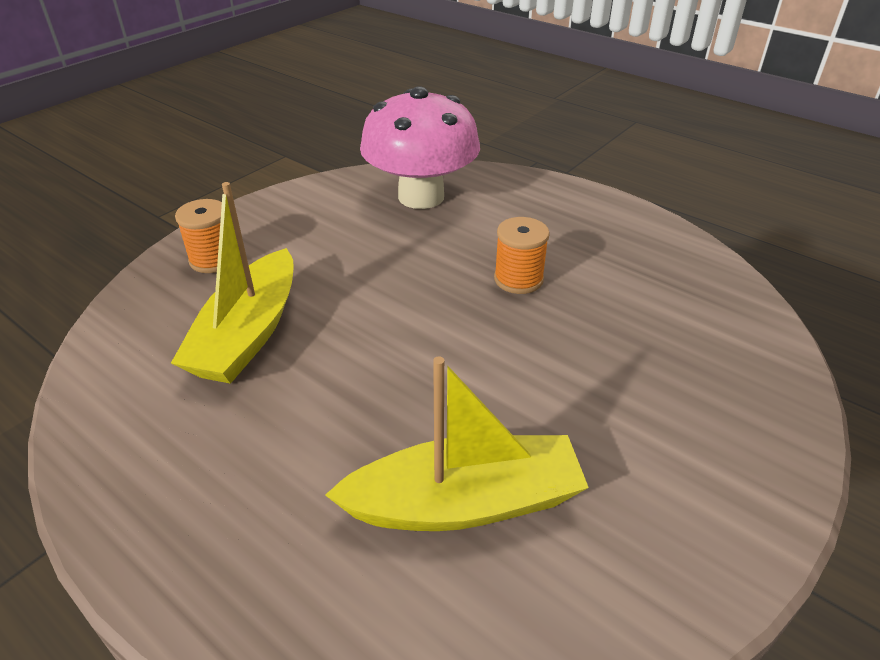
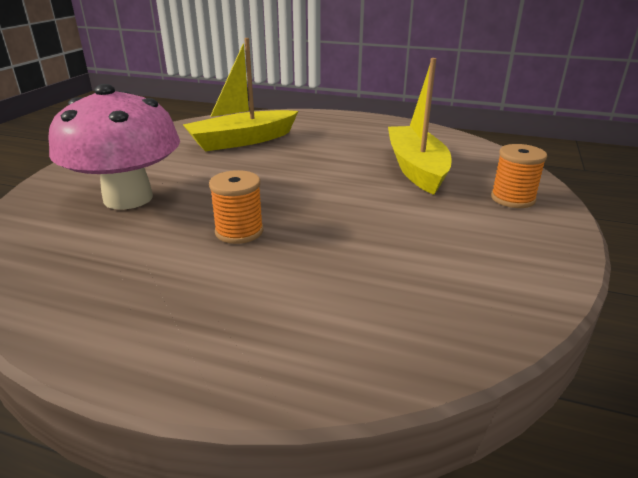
camera: 160 degrees right, 10 degrees down
(421, 196) = (401, 304): pink mushroom -> pink mushroom (128, 198)

